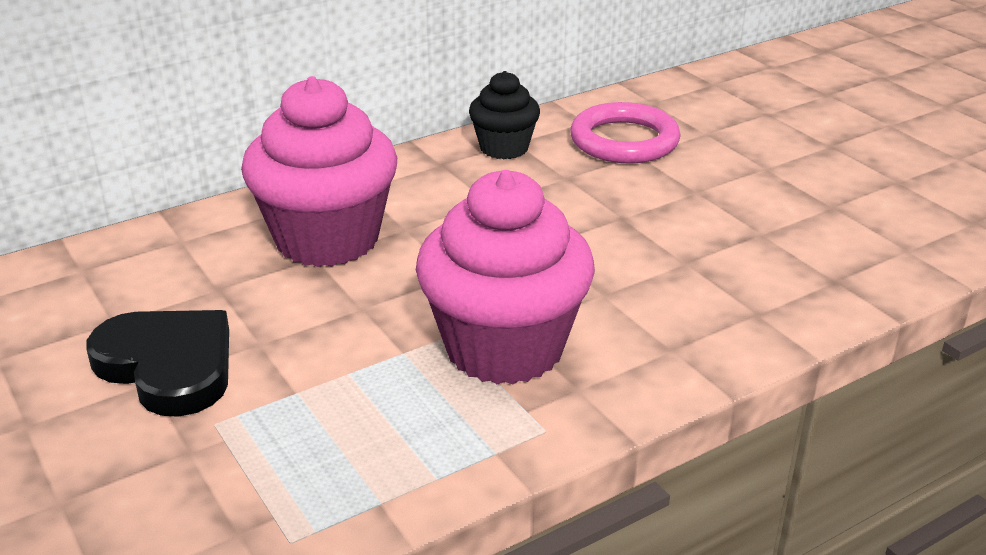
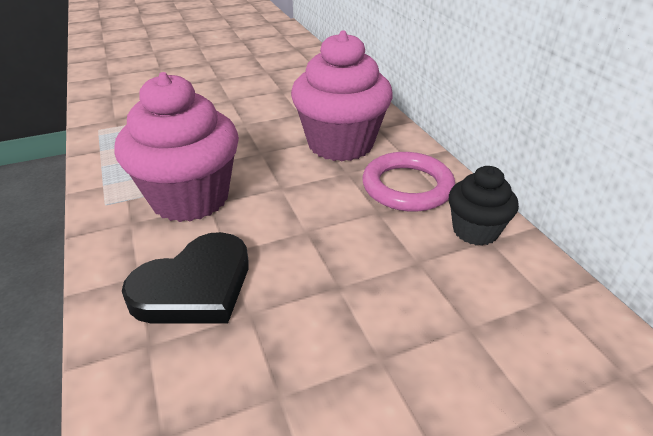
camera: 100 degrees right, 5 degrees up
(168, 366) = (238, 103): black heart -> black heart (195, 286)
(624, 141) = (501, 321): pink ring -> pink ring (407, 187)

